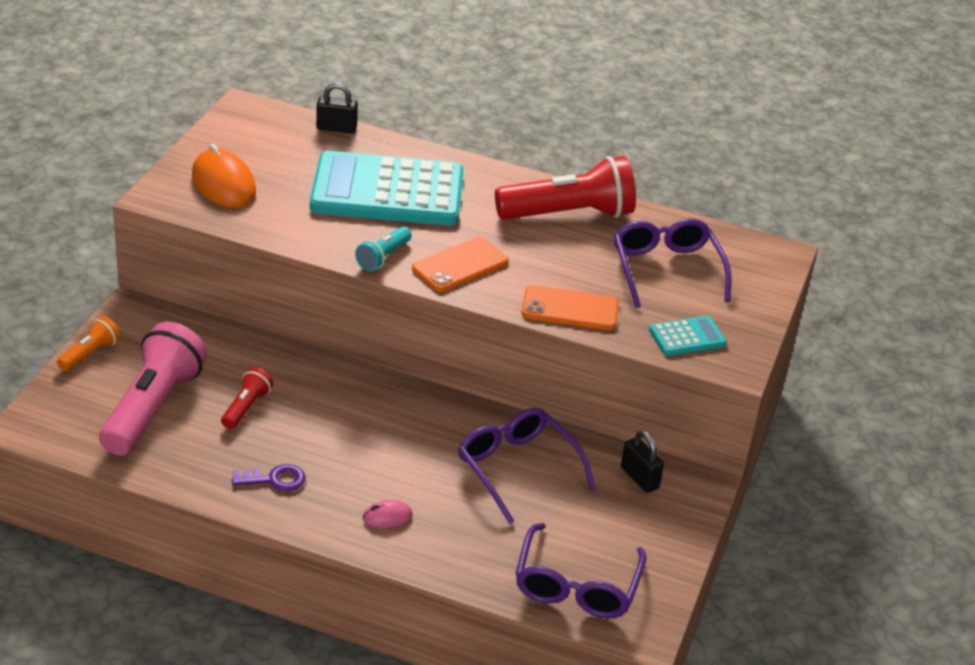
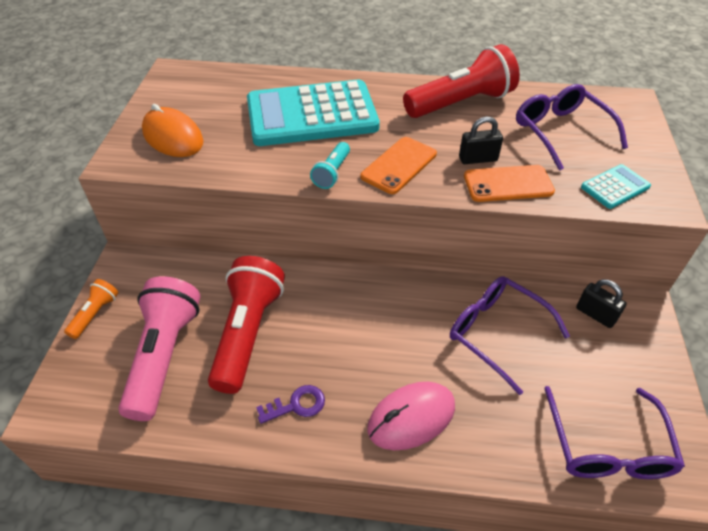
camera: 10 degrees left, 10 degrees up
(246, 407) = (248, 333): red flashlight -> red flashlight, size x2.10
(336, 128) = (251, 73): black padlock -> black padlock (478, 159)
(387, 516) = (411, 417): pink mouse -> pink mouse, size x2.04

